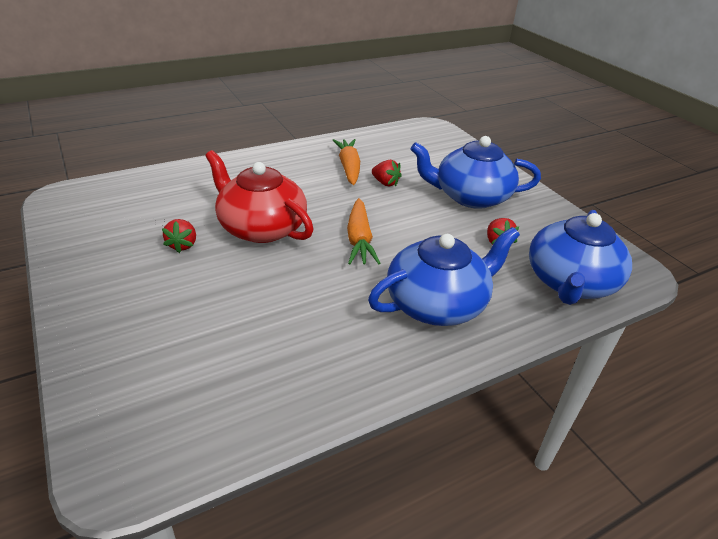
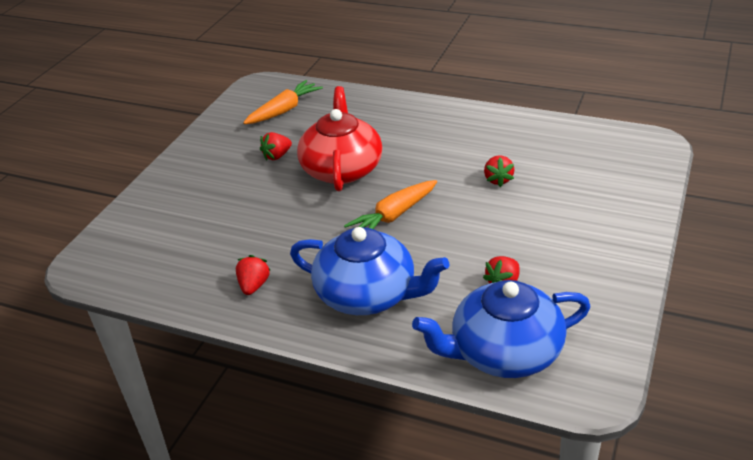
camera: 55 degrees right, 0 degrees up
(343, 357) = (254, 286): none -> red strawberry
(348, 167) = (490, 150): orange carrot -> orange carrot (284, 110)
(470, 196) = (557, 232): blue teapot -> none

